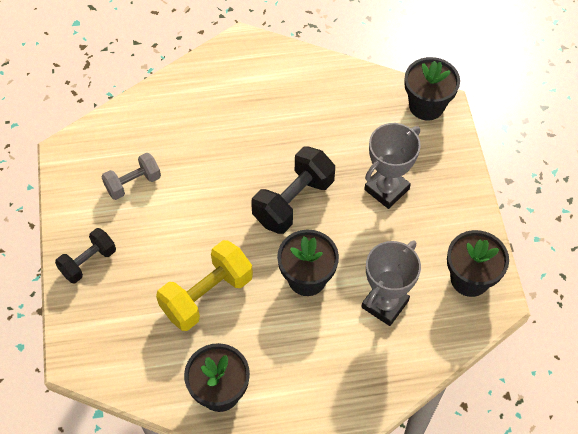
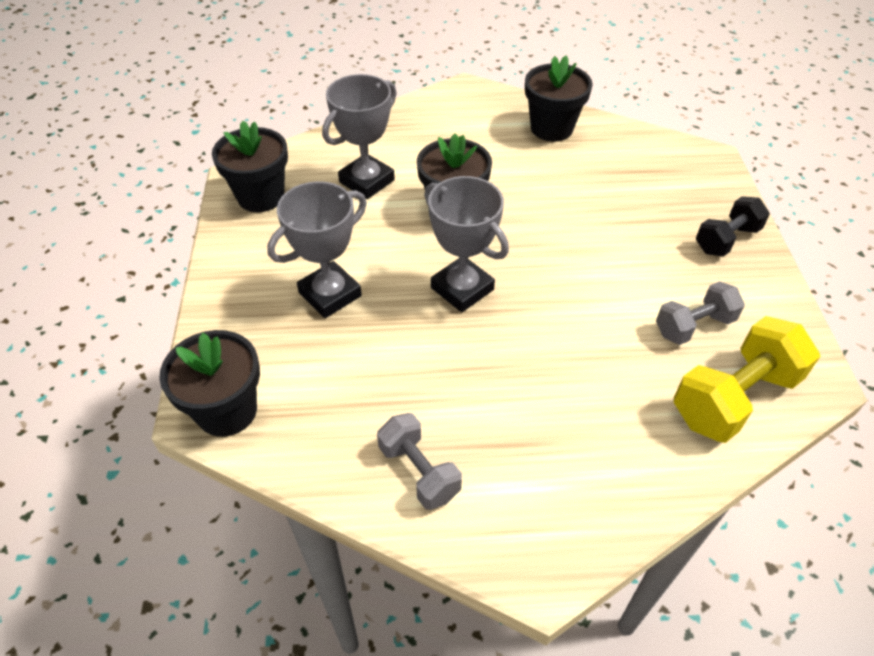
camera: 175 degrees left, 10 degrees down
(207, 295) = (572, 200): yellow dumbbell -> yellow dumbbell (734, 397)
(293, 201) = (462, 288): black dumbbell -> grey trophy
(308, 81) = (419, 472): none -> grey dumbbell

